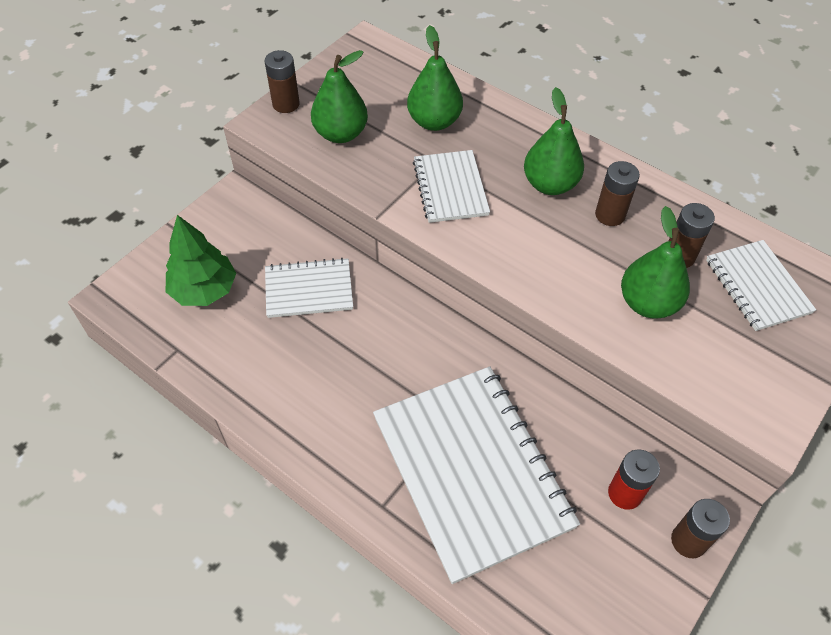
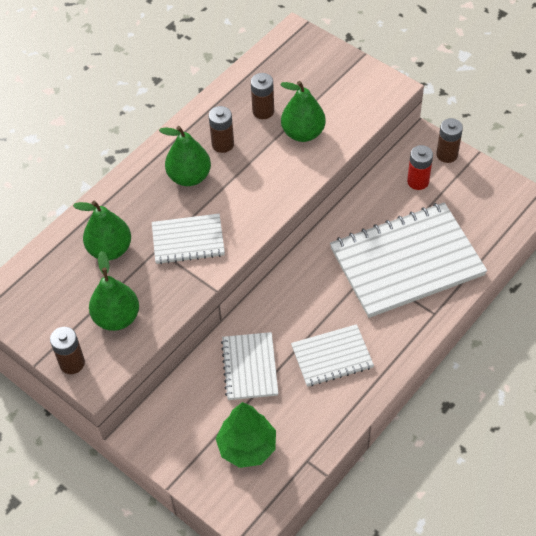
camera: 85 degrees left, 0 degrees up
(757, 286) = (290, 75): white notebook -> white notebook (332, 357)

